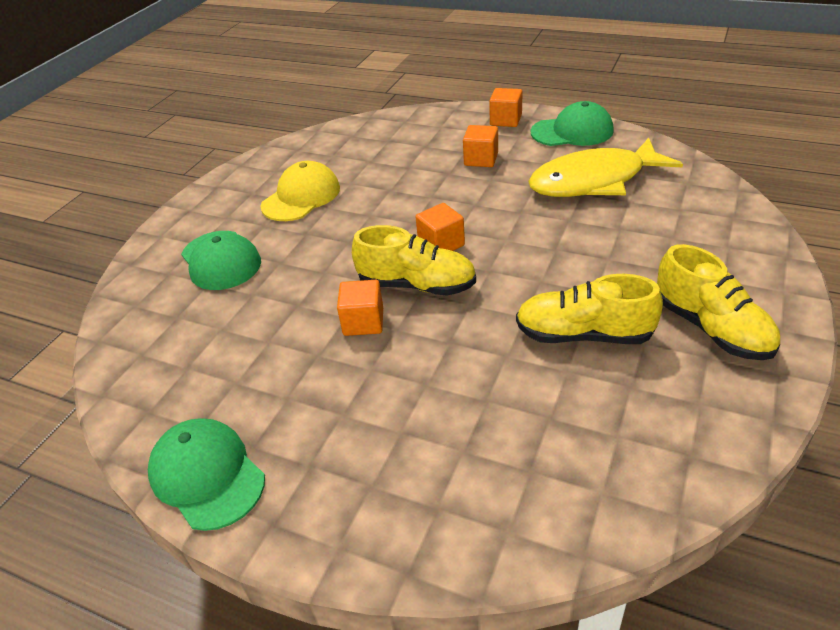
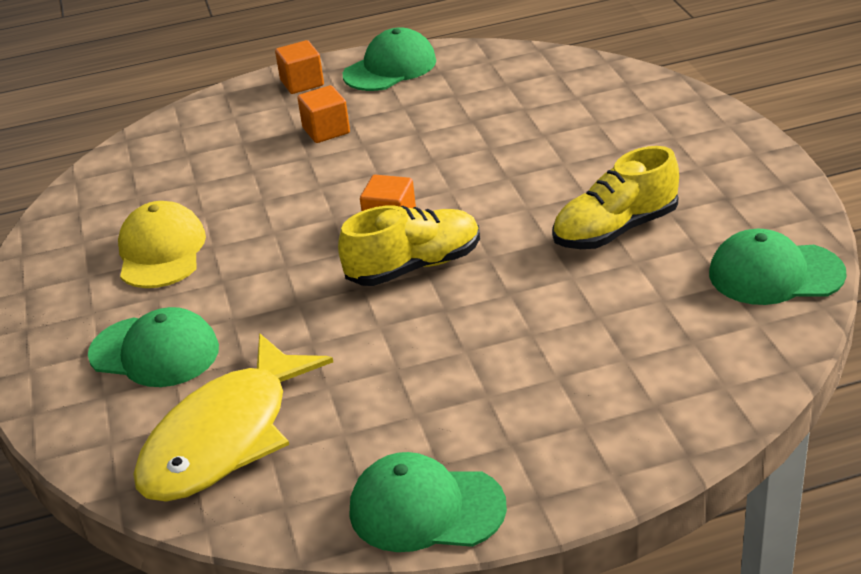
camera: 40 degrees left, 5 degrees down
(363, 322) = (404, 321): orange cube -> none
(594, 181) = (470, 104): yellow fish -> yellow fish (225, 437)
(671, 454) = (775, 274): none -> green cap
(711, 328) = (705, 176): yellow shoe -> none

